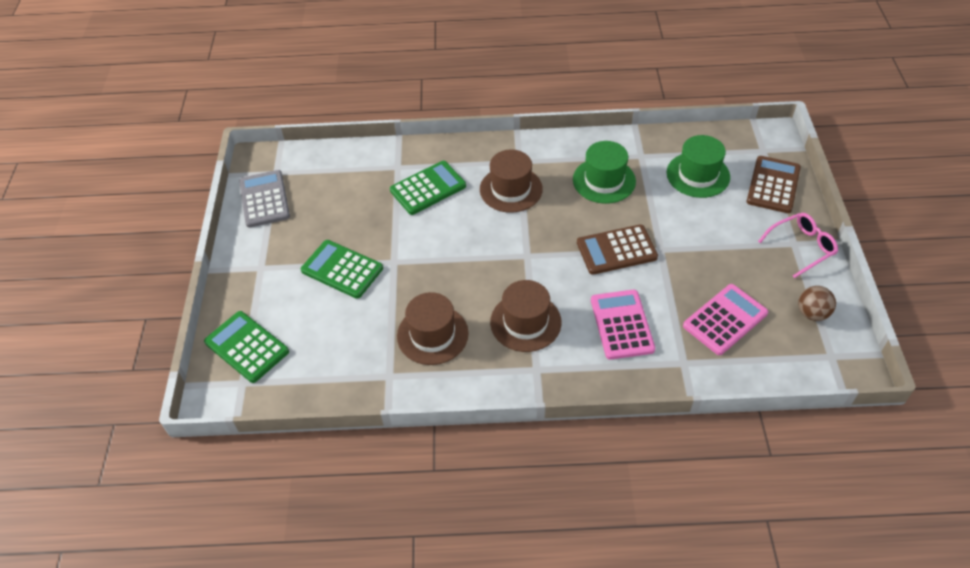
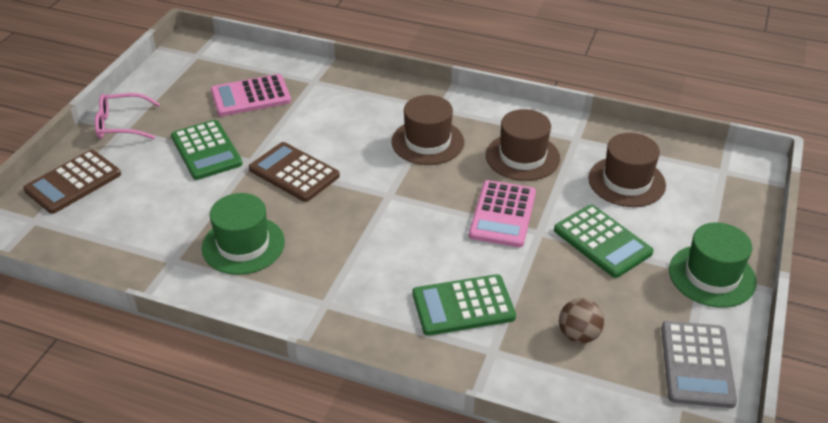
camera: 160 degrees left, 10 degrees down
(247, 347) = (719, 198): green calculator -> green calculator (206, 150)
(511, 189) = (359, 270): brown hat -> brown hat (626, 181)
(616, 250) = (294, 172): brown calculator -> brown calculator turned 150 degrees counterclockwise
(622, 324) = (341, 117): pink calculator -> pink calculator (502, 214)
(698, 175) = (135, 217): green hat -> green hat (712, 276)
(812, 313) = (176, 81): brown ball -> brown ball (578, 335)

